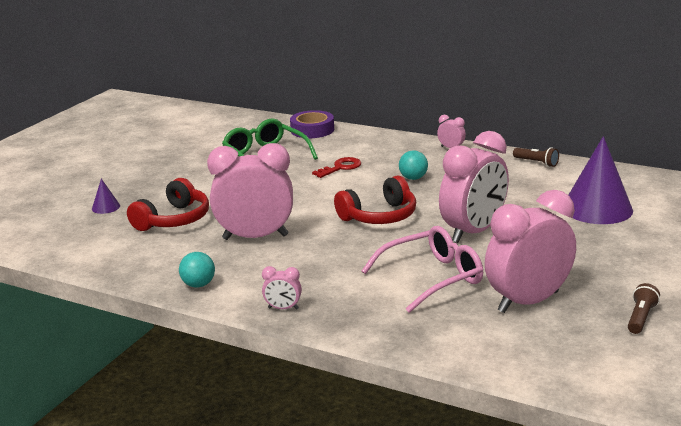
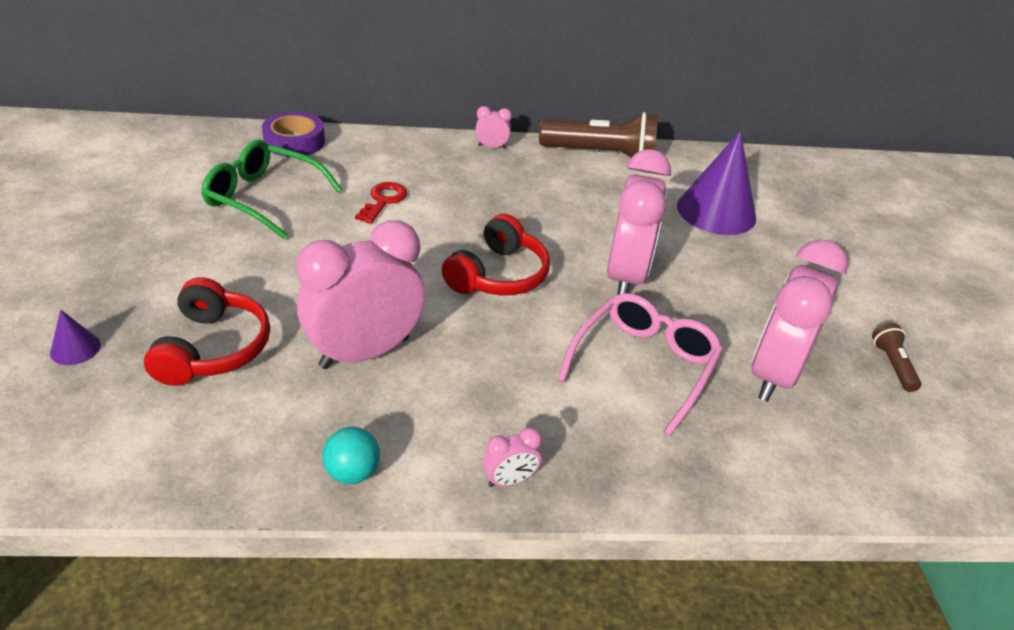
camera: 35 degrees left, 15 degrees up
(413, 178) = (487, 202): turquoise ball -> none
(536, 163) = (601, 155): brown flashlight -> brown flashlight, size x2.15

